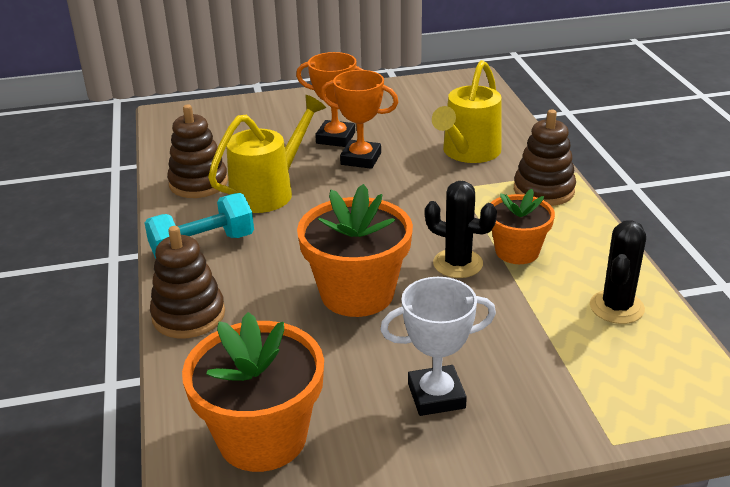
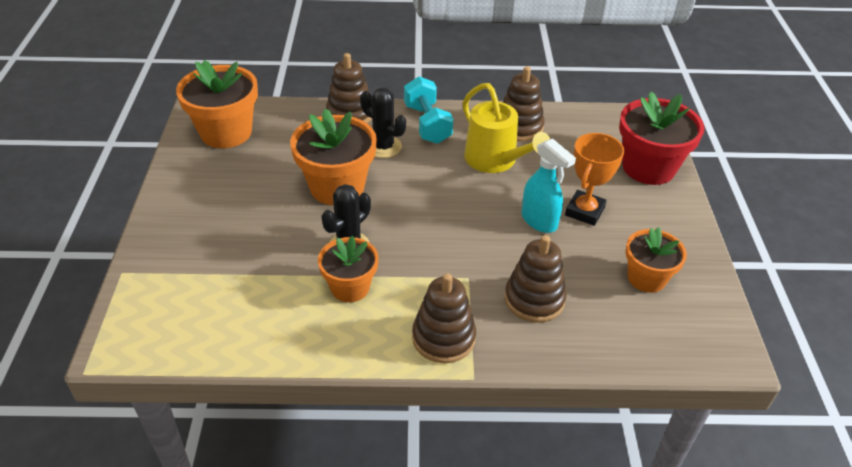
camera: 100 degrees right, 10 degrees up
(255, 112) = (648, 167): none -> red flower pot
(361, 159) = (539, 221): orange trophy -> turquoise spray bottle
(411, 108) = (646, 278): none -> orange flower pot
(436, 396) = (214, 203): white trophy -> none
(468, 153) = (534, 299): yellow watering can -> brown stacking toy
(616, 307) = (246, 326): black cactus -> black cactus (383, 147)

